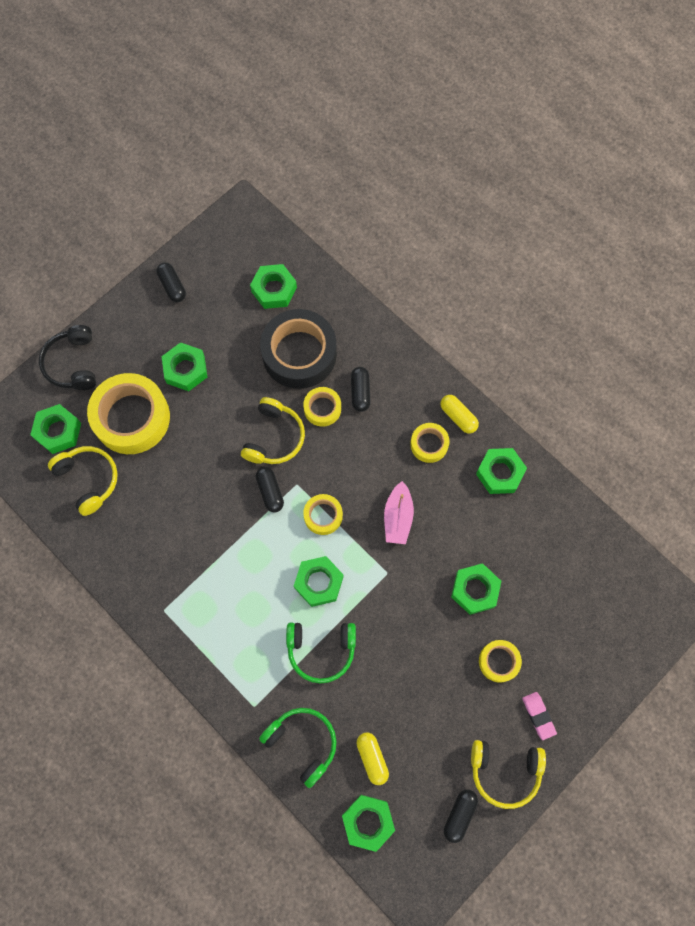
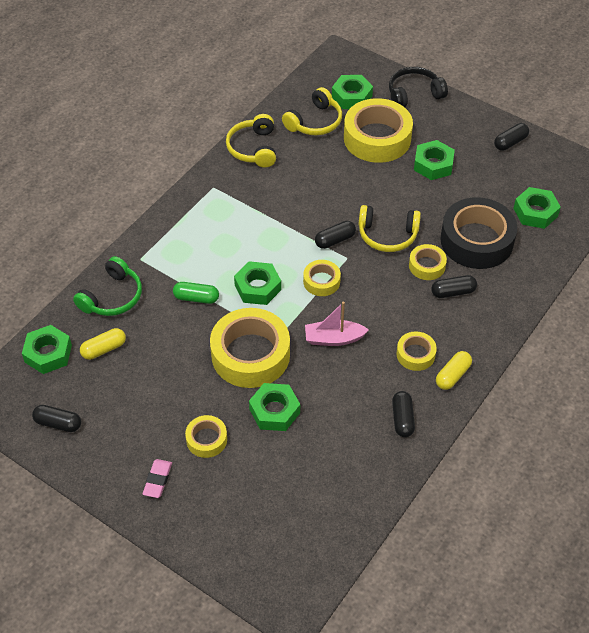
camera: 80 degrees right, 20 degrees down
(321, 650) = (196, 298): green headphones -> green capsule
(404, 603) = (250, 355): none -> yellow tape
(500, 473) = (402, 419): green nut -> black capsule
(505, 771) = (101, 456): yellow headphones -> yellow headphones (253, 148)
(538, 715) = (157, 480): pink eraser -> pink eraser turned 45 degrees counterclockwise

